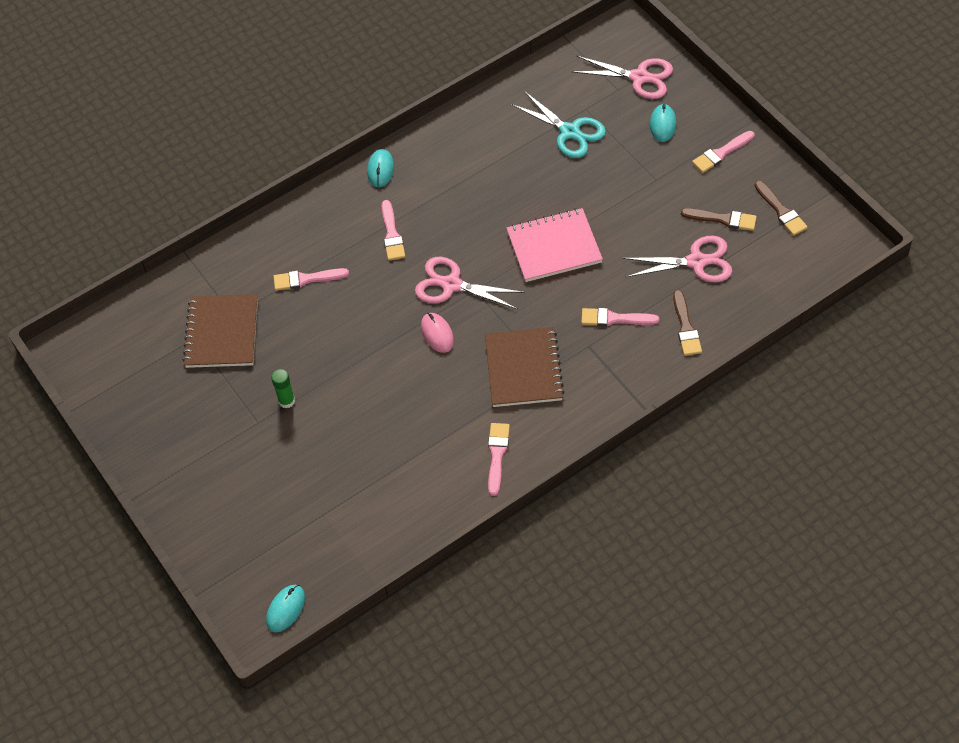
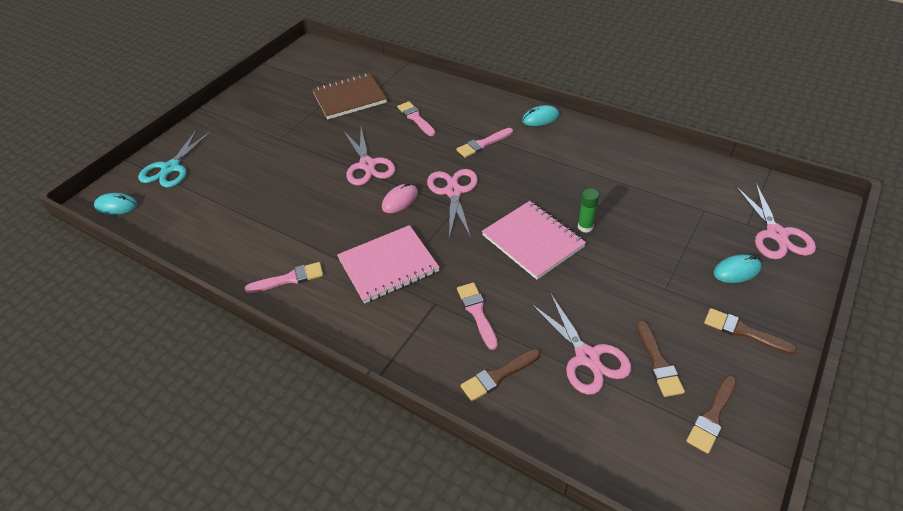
camera: 65 degrees right, 10 degrees down
(286, 401) = (302, 145): green glue stick -> green glue stick (585, 227)
(362, 347) = (367, 165): none -> pink scissors
(523, 369) = (388, 265): brown notebook -> pink notebook
(570, 132) = (668, 208): turquoise scissors -> turquoise scissors (171, 168)
(721, 153) = (743, 331): pink brush -> brown brush

